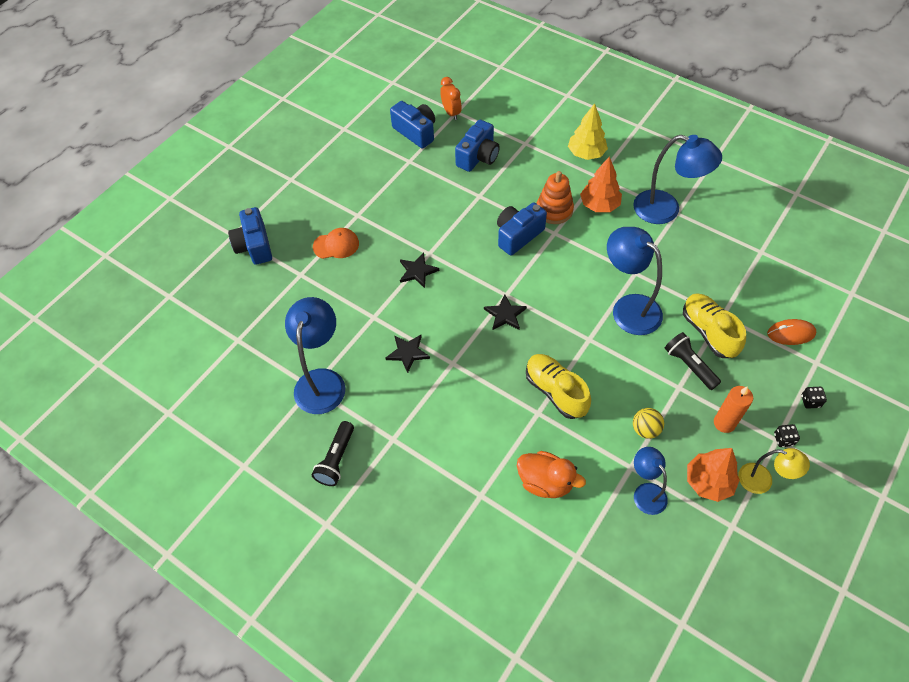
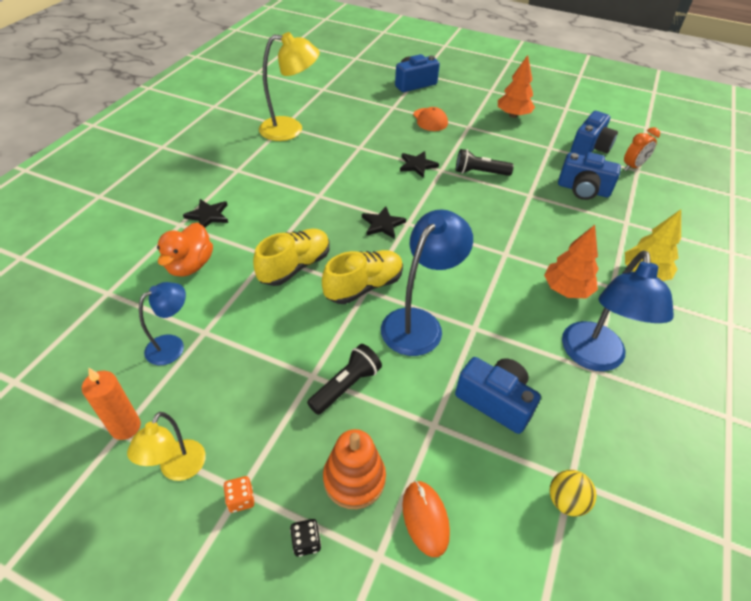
camera: 75 degrees right, 10 degrees down
(322, 381) = (290, 129): blue lamp -> yellow lamp
(336, 459) = (218, 144): black flashlight -> black flashlight (479, 172)
(407, 353) = (325, 169): black star -> black star (208, 215)
(518, 235) = (489, 226): blue camera -> blue camera (495, 401)
(554, 210) = (538, 251): orange stacking toy -> orange stacking toy (354, 479)
(645, 429) = (252, 343): yellow ball -> yellow ball (566, 501)
(708, 332) = (403, 408): yellow shoe -> yellow shoe (364, 286)
(708, 482) = (181, 407): orange tree -> orange tree (513, 115)
(724, 423) = (264, 425): orange candle -> orange candle (125, 427)
(783, 439) = (241, 499): black dice -> orange dice

